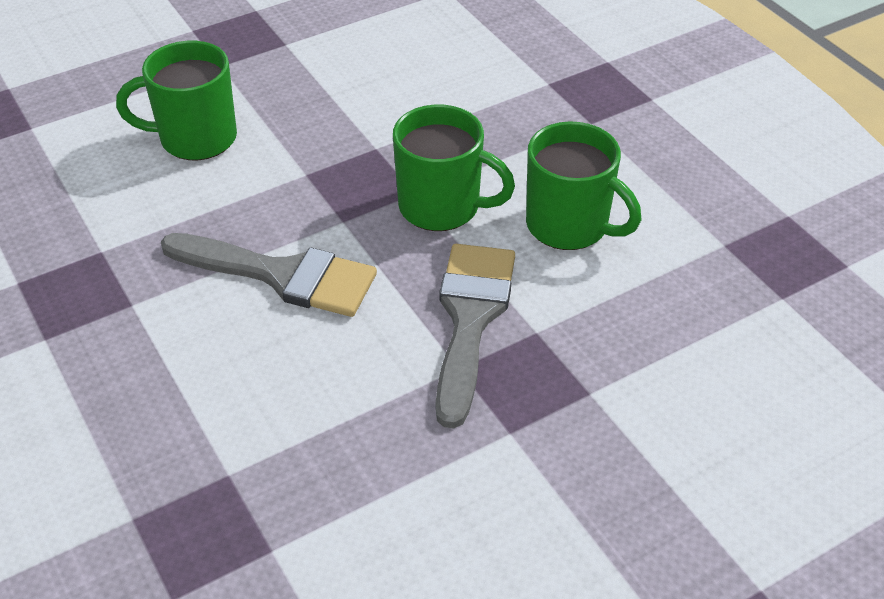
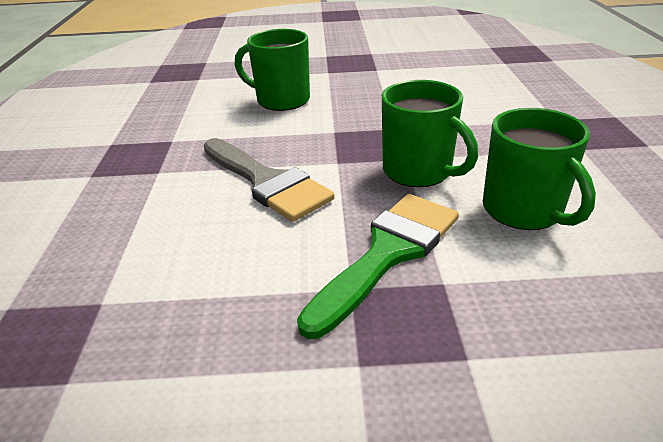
camera: 30 degrees right, 10 degrees down
(470, 319) = (388, 253): grey brush -> green brush

